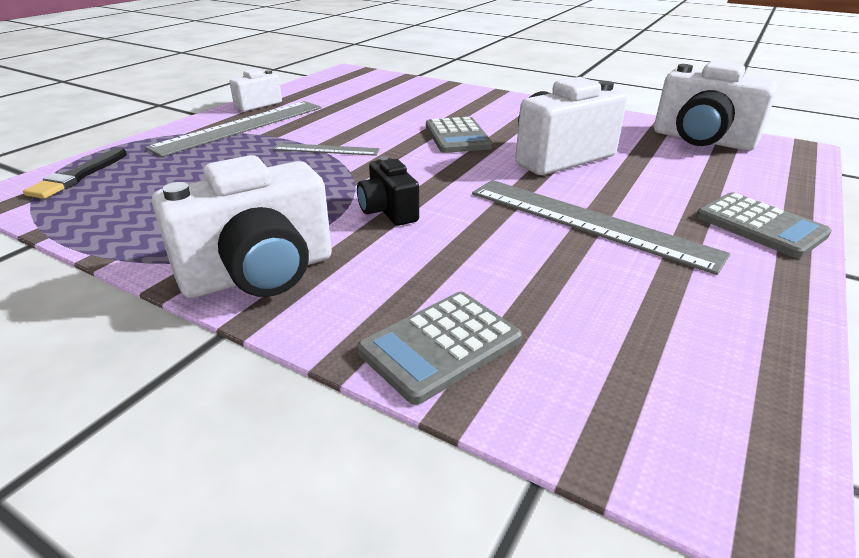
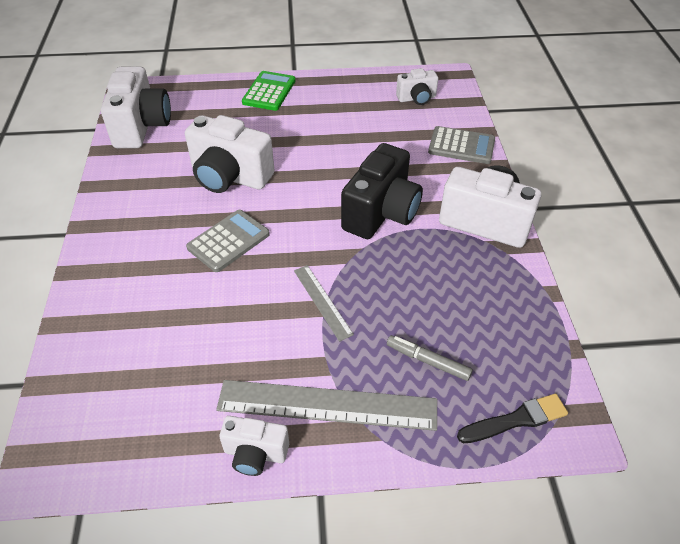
camera: 125 degrees left, 15 degrees up
(191, 166) = (428, 361): none -> grey marker
(388, 211) = (381, 213): black camera -> black camera, size x1.83
(589, 222) = (318, 140): grey ruler -> none
(657, 372) = (416, 98): none -> white camera
(760, 226) = (269, 92): grey calculator -> green calculator

